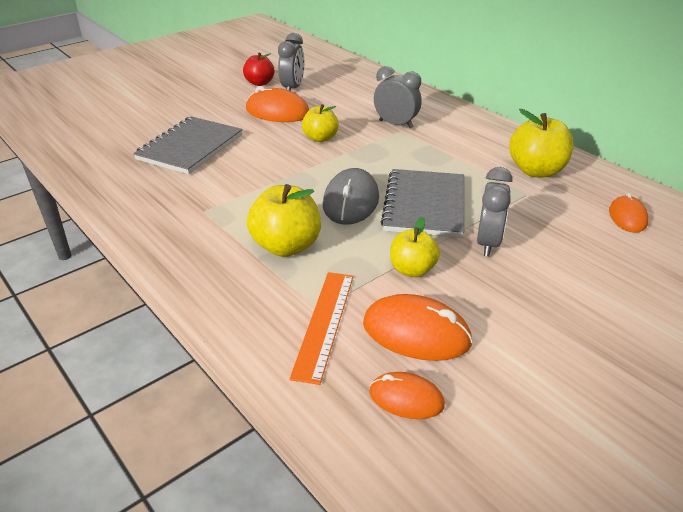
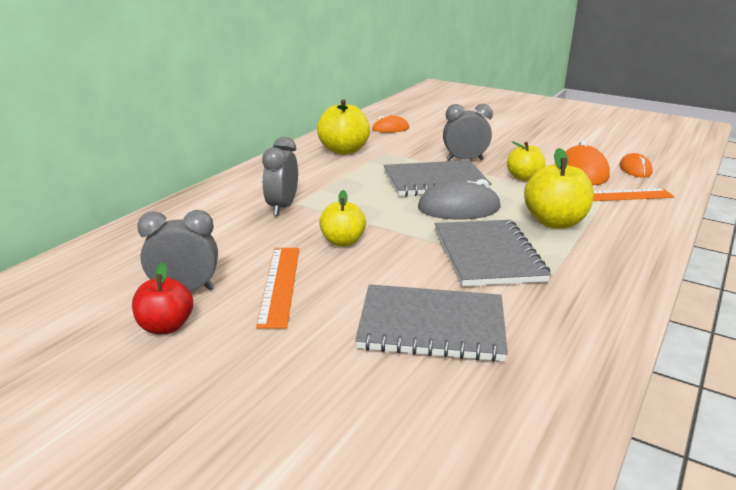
camera: 110 degrees left, 10 degrees down
(254, 190) = (488, 255): none -> grey notebook
(277, 112) = (279, 284): orange mouse -> orange ruler

